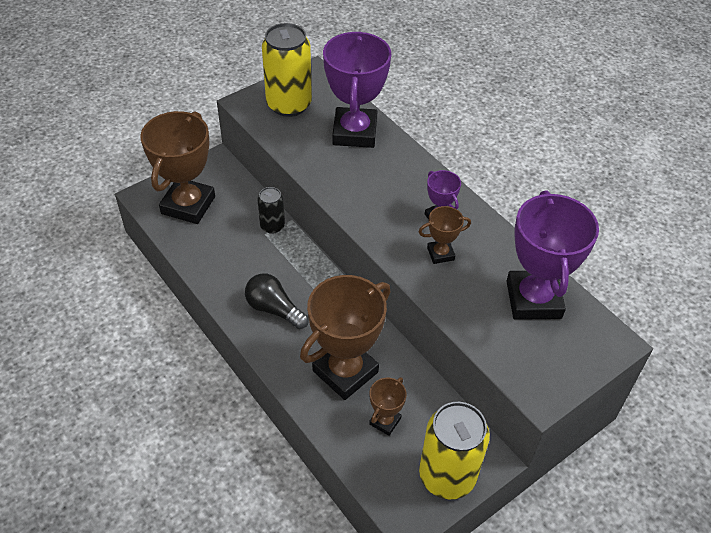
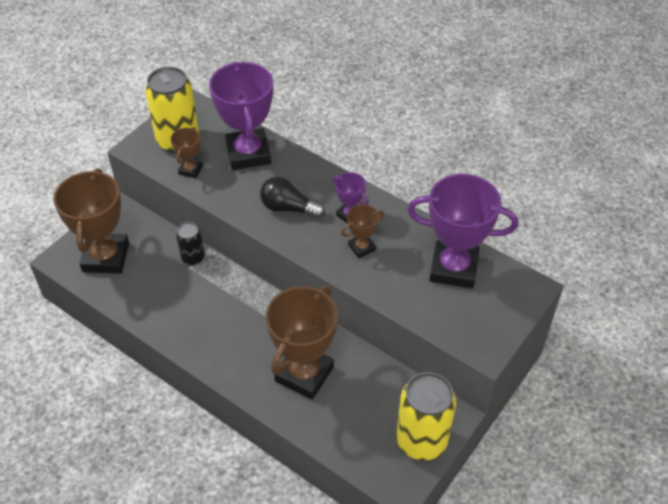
camera: 15 degrees left, 0 degrees up
(274, 309) = (221, 334): black light bulb -> black light bulb (288, 208)
(385, 421) = (353, 408): brown trophy -> brown trophy (190, 170)
(533, 299) = (453, 268): purple trophy -> purple trophy turned 60 degrees counterclockwise

